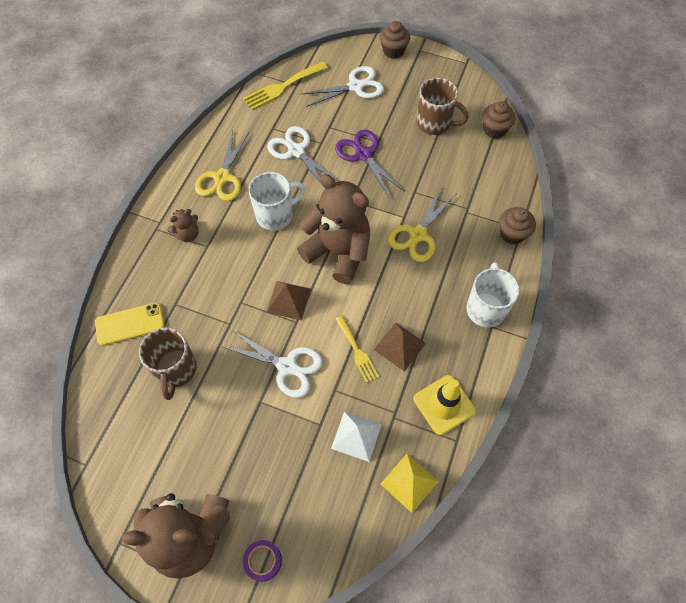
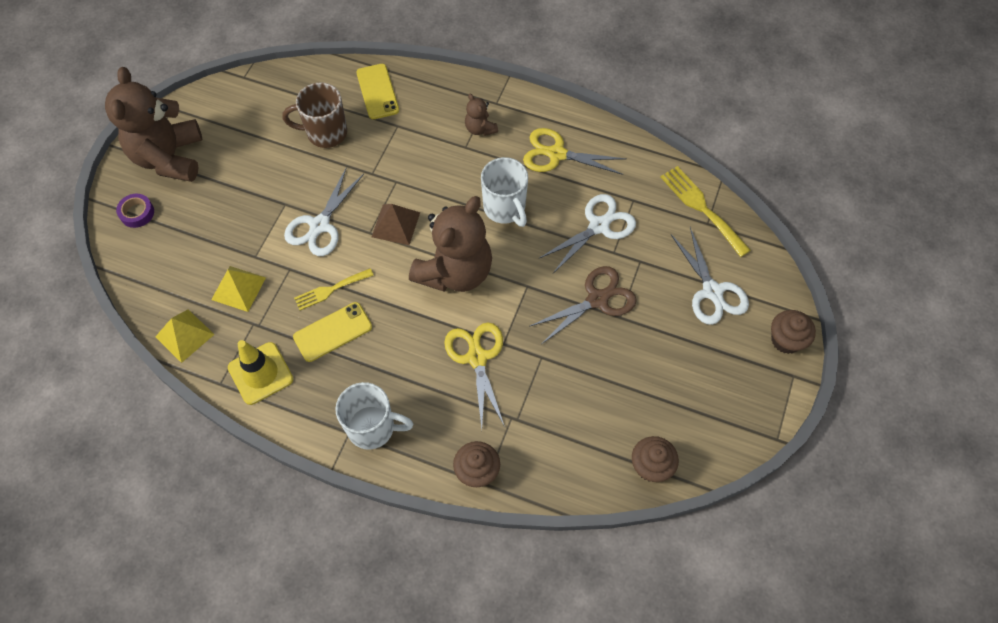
camera: 90 degrees right, 0 degrees up
(356, 436) = (238, 288): white pyramid -> yellow pyramid
(363, 154) = (597, 299): purple scissors -> brown scissors
(399, 346) = (333, 332): brown pyramid -> yellow phone
(417, 235) = (477, 357): yellow scissors -> yellow scissors turned 45 degrees clockwise
(434, 123) = (656, 387): brown mug -> none

